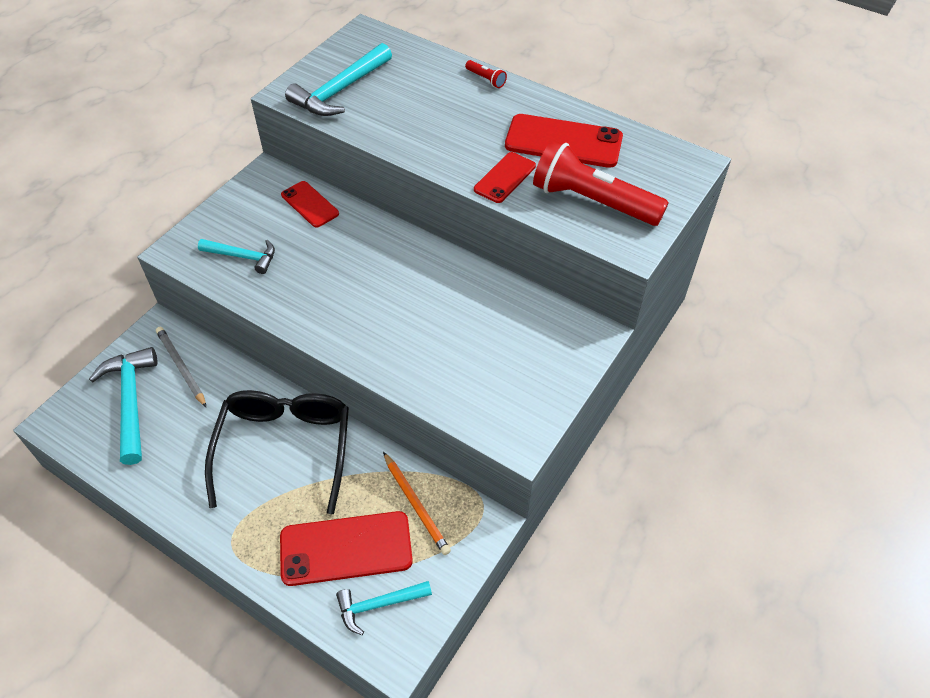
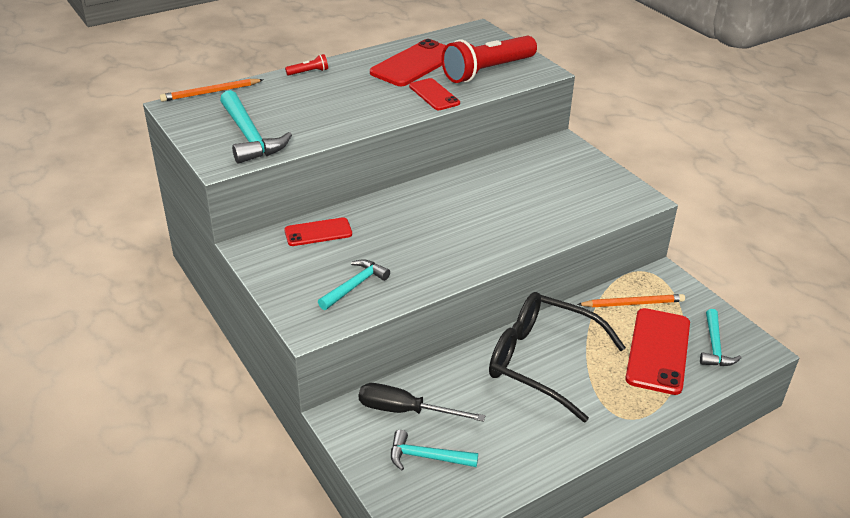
camera: 65 degrees left, 15 degrees down
(131, 401) = (426, 457): turquoise hammer -> turquoise hammer, size x0.62
(181, 367) = (405, 410): grey pencil -> black screwdriver
(402, 39) = (211, 92): none -> orange pencil

